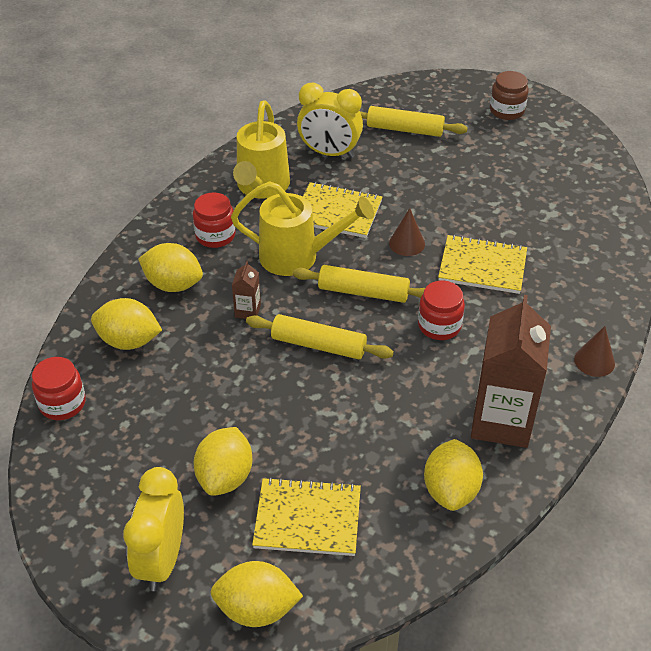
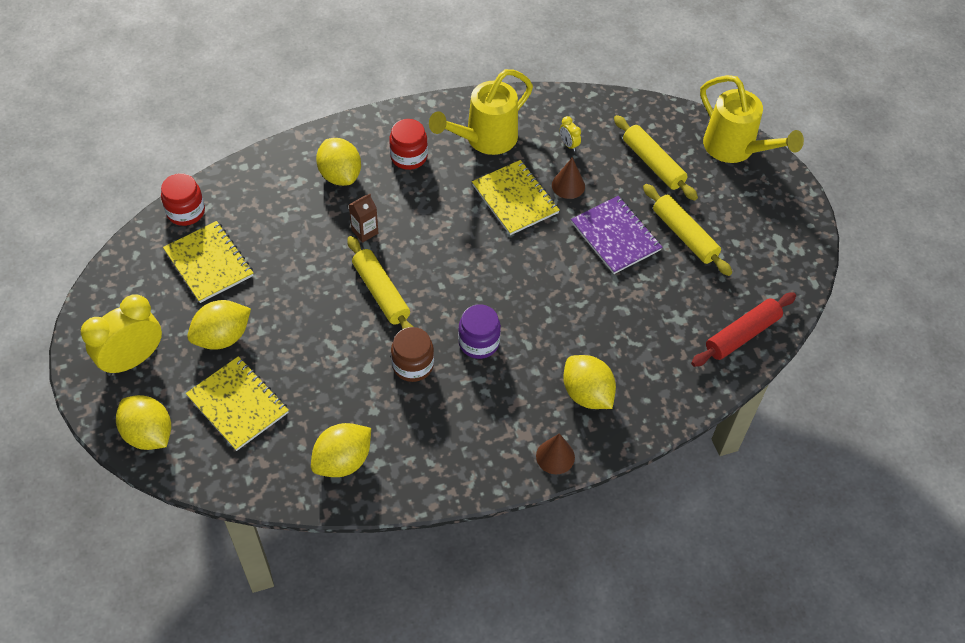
camera: 40 degrees right, 10 degrees up
(129, 341) = (268, 197): yellow lemon -> yellow lemon (587, 394)
(297, 256) = (445, 214): yellow watering can -> yellow watering can (735, 148)
(329, 153) = (569, 144): yellow clock -> yellow clock, size x0.42
(363, 292) = (457, 276): yellow rolling pin -> yellow rolling pin (684, 235)
(407, 243) = (535, 261): brown cone -> brown cone (568, 185)
(439, 326) = (478, 342): red jar -> purple jar
(441, 190) = (615, 236): none -> purple notebook
(482, 266) = (568, 321): yellow notebook -> yellow notebook (209, 263)
(501, 421) = (434, 444): brown carton -> none
(507, 111) = (761, 204): brown jar -> brown jar (413, 365)
(602, 195) = (742, 335): none -> red rolling pin

